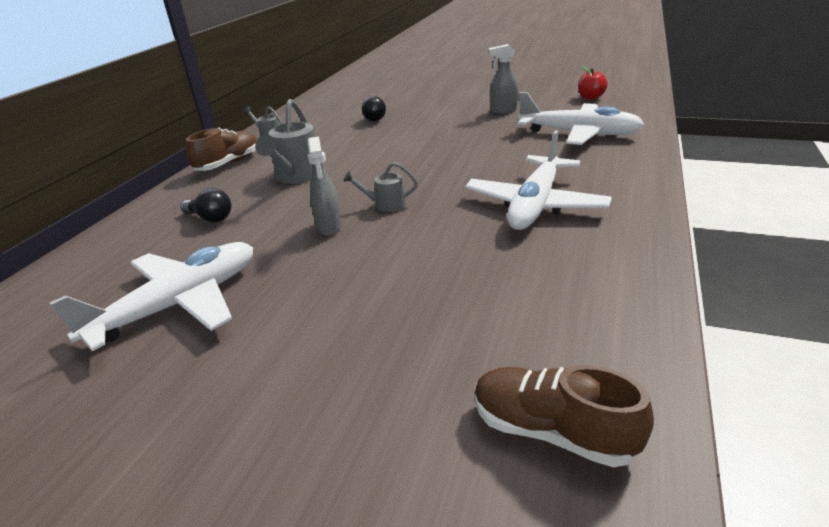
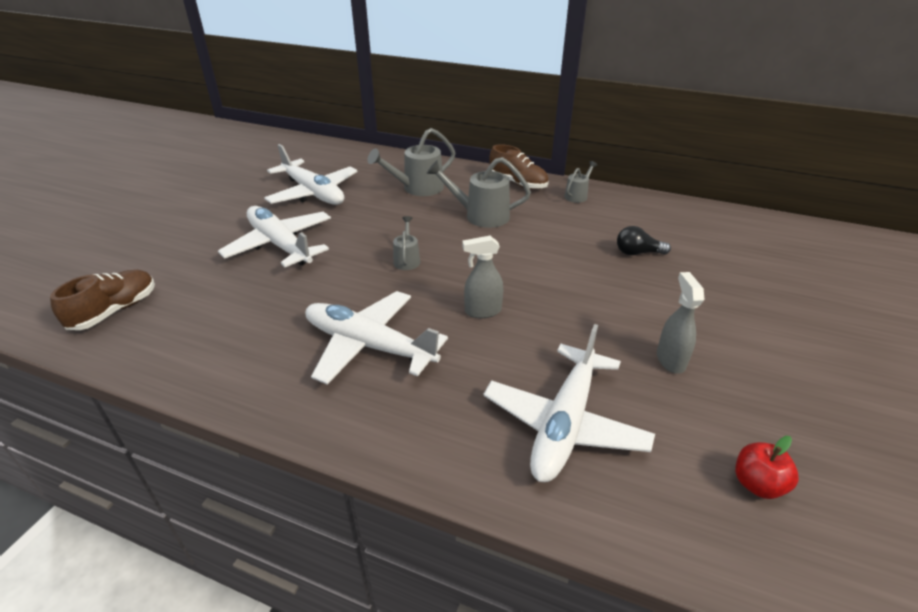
camera: 90 degrees right, 5 degrees up
(210, 218) = (417, 188): black light bulb -> grey watering can
(329, 227) = (380, 235): grey spray bottle -> grey spray bottle (482, 311)
(345, 300) = (280, 245): none -> white plane

